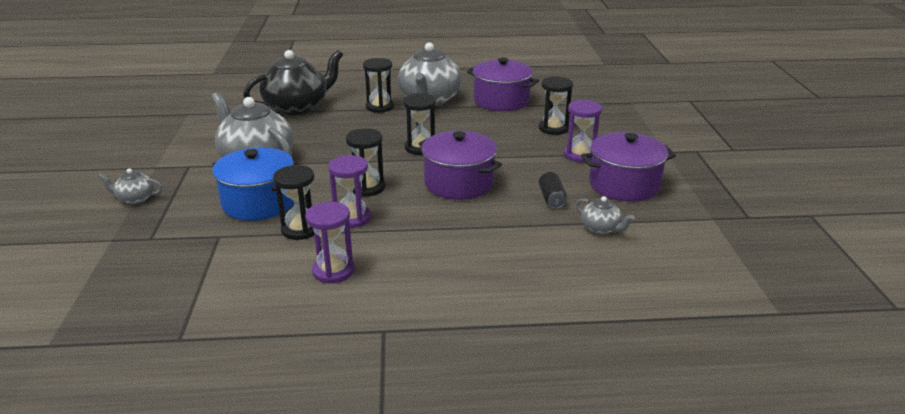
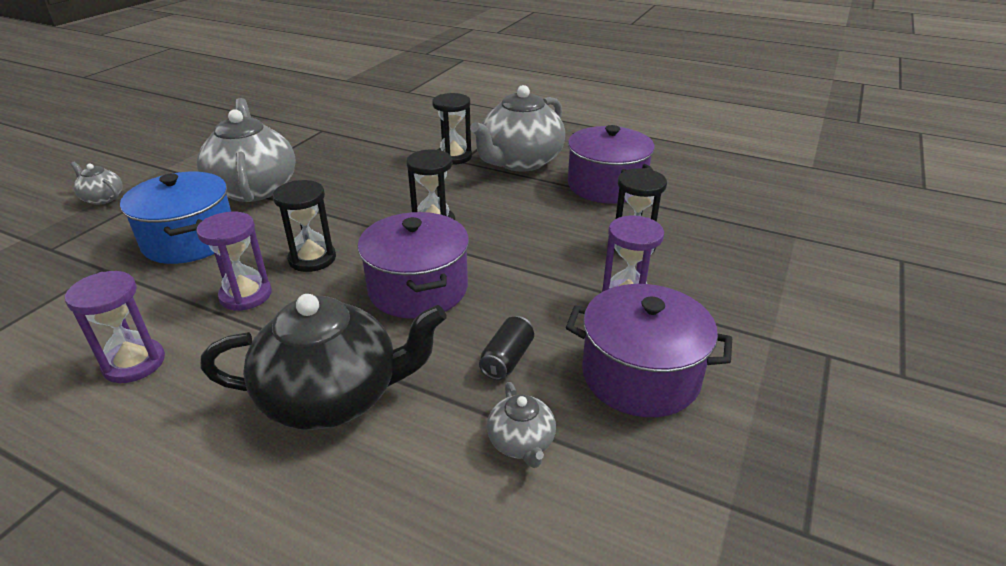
camera: 30 degrees right, 5 degrees up
(297, 107) = (371, 135): black teapot -> black teapot (333, 396)
(300, 229) = (179, 290): black hourglass -> none

